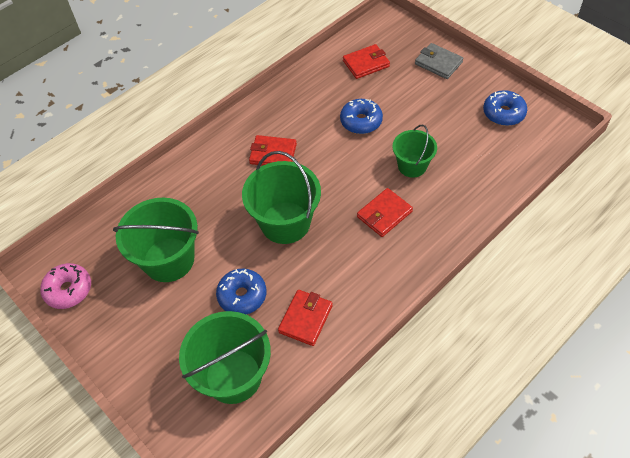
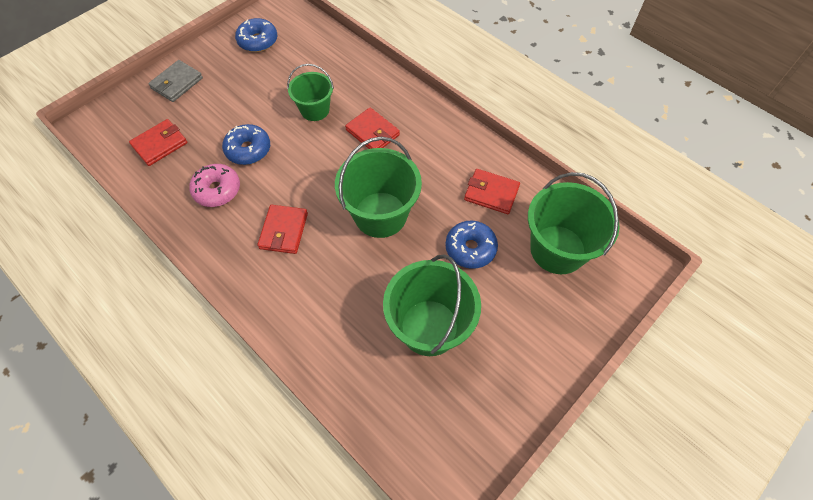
camera: 95 degrees left, 5 degrees up
(68, 290) = (476, 441): pink donut -> pink donut (217, 190)
(366, 64) = (160, 144): red wallet -> red wallet turned 75 degrees clockwise

